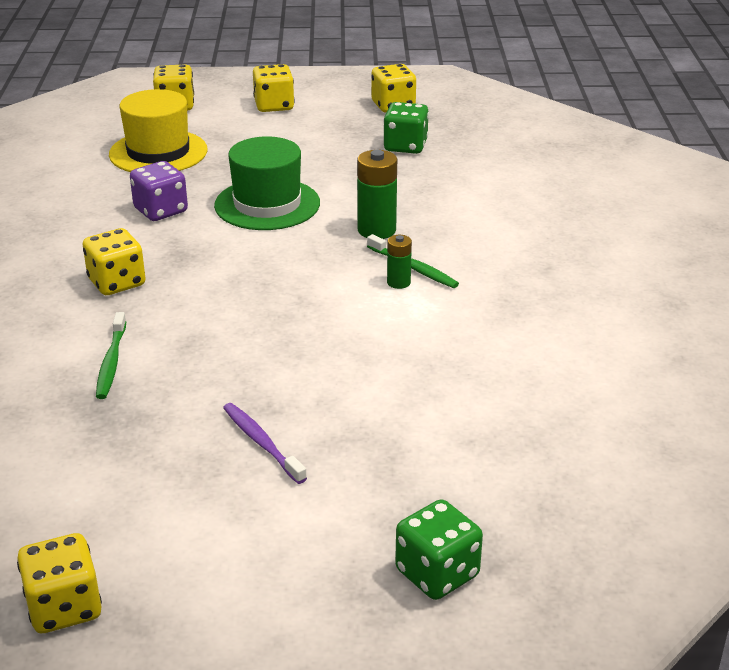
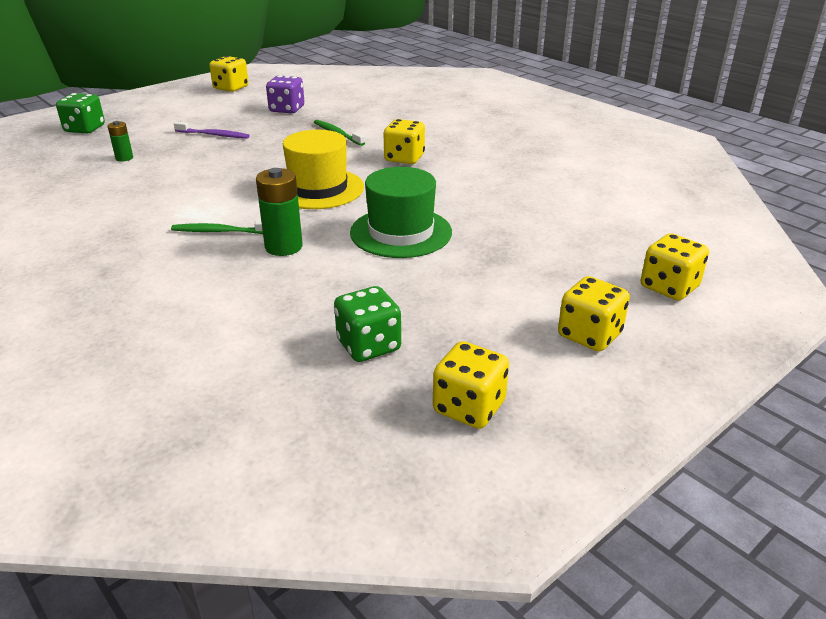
camera: 140 degrees right, 0 degrees up
(158, 152) = (568, 237): yellow hat -> yellow hat (318, 189)
(161, 210) = (466, 199): purple dice -> purple dice (287, 109)
(398, 282) = (221, 219): green battery -> green battery (124, 158)

